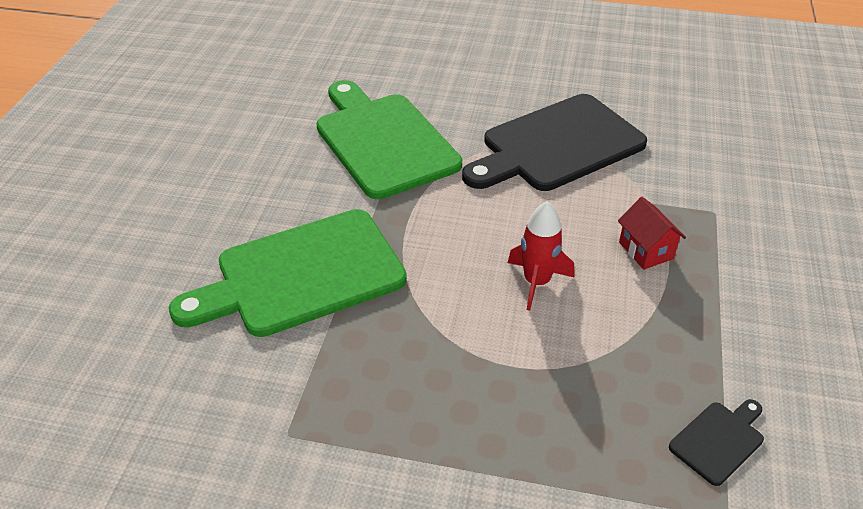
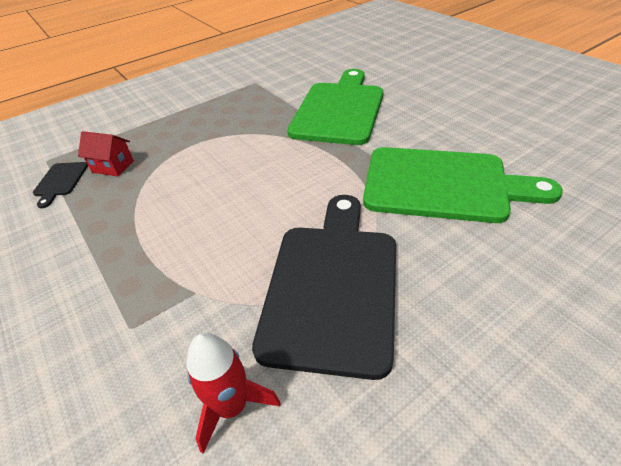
camera: 135 degrees right, 0 degrees up
(536, 282) = (222, 181): red rocket -> red rocket (232, 406)
(646, 250) = (168, 247): red house -> red house (113, 167)

